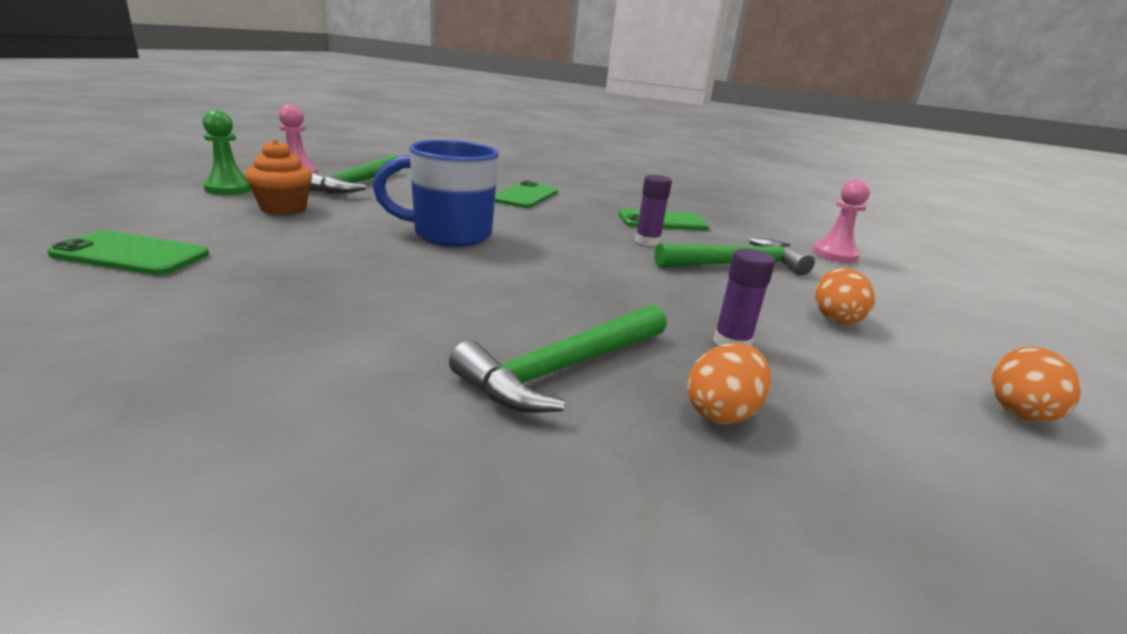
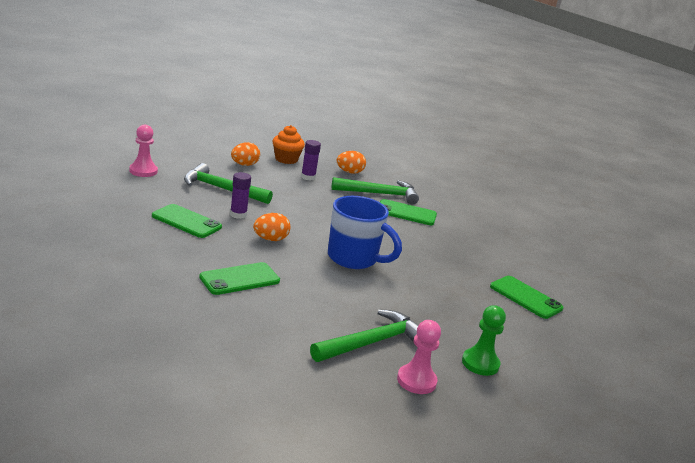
camera: 145 degrees left, 0 degrees up
(283, 208) = (444, 320): orange cupcake -> orange cupcake (286, 159)
(452, 339) = (406, 213): none -> green phone
(1018, 410) = (261, 141): orange egg -> orange egg (270, 239)

